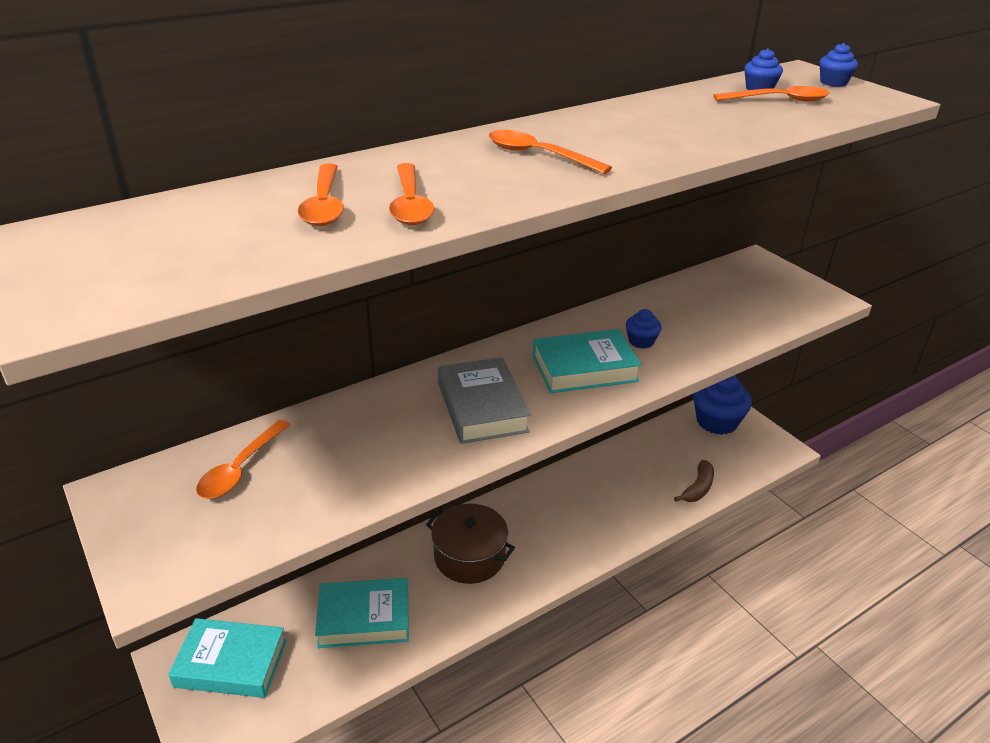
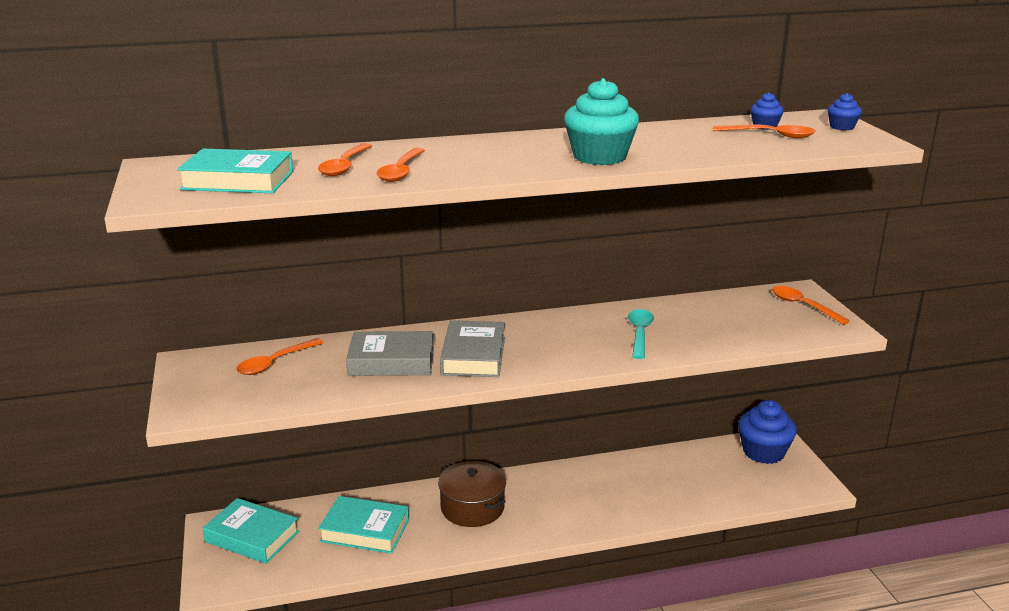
camera: 20 degrees right, 10 degrees down
(389, 435) = (391, 361): none -> grey book
(538, 155) = (523, 153): orange spoon -> orange spoon (803, 306)
(584, 368) = (576, 344): turquoise book -> turquoise book (238, 180)
(633, 150) = (599, 157): none -> turquoise cupcake
(641, 341) = (639, 333): blue cupcake -> turquoise spoon
(698, 488) = (711, 500): brown banana -> none

